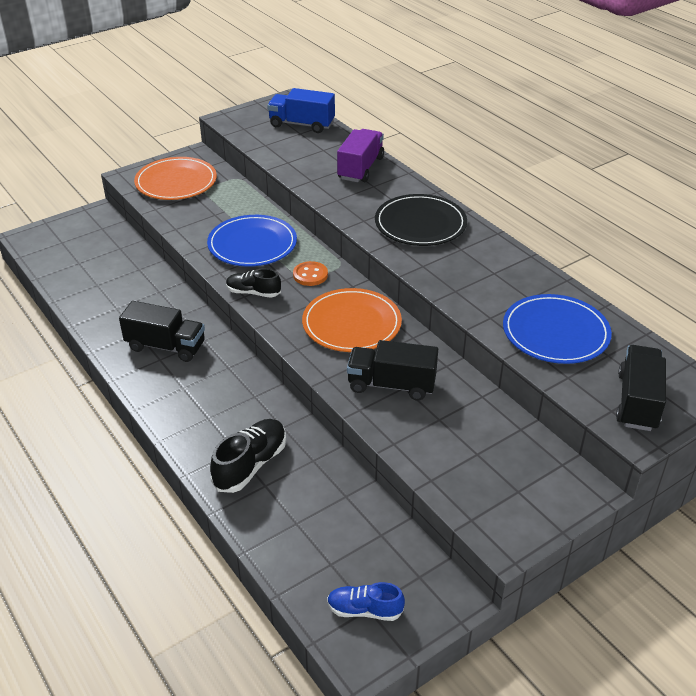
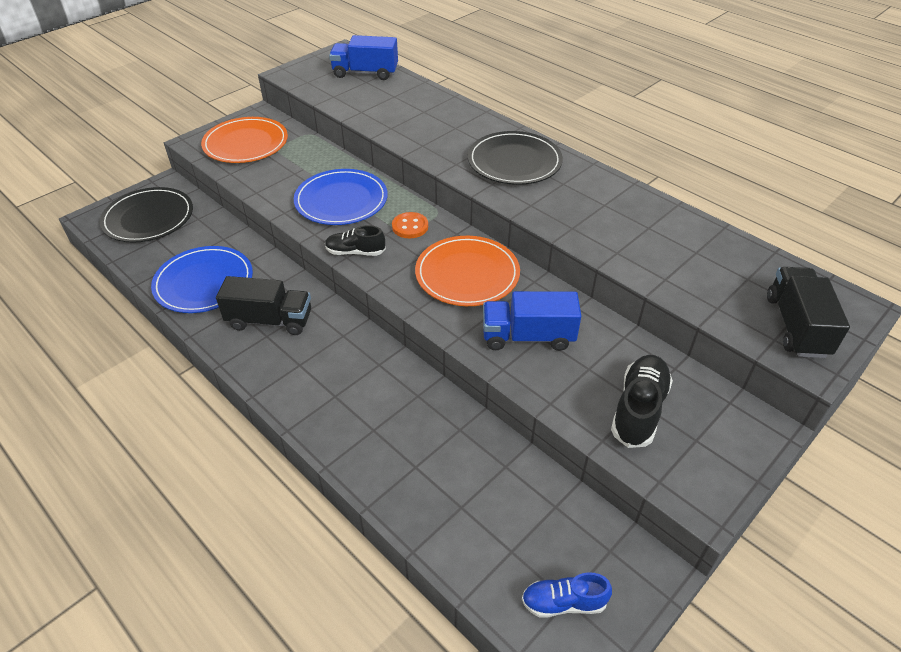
camera: 10 degrees left, 5 degrees up
(75, 243) = (148, 218): none -> black plate
(251, 465) = (394, 444): black shoe -> black shoe (638, 409)
(360, 168) = (437, 111): purple truck -> none
(391, 385) = (528, 337): black truck -> blue truck
(555, 332) = (687, 261): blue plate -> blue plate (204, 282)

